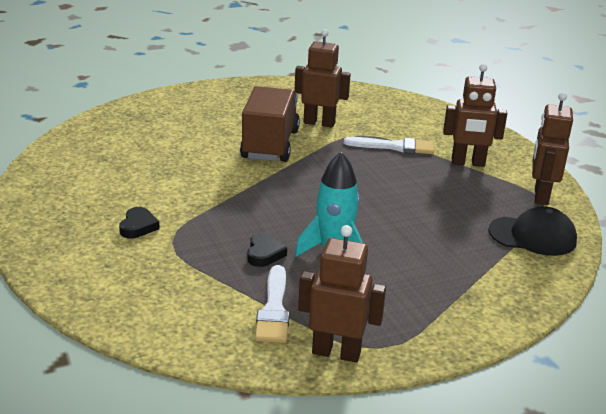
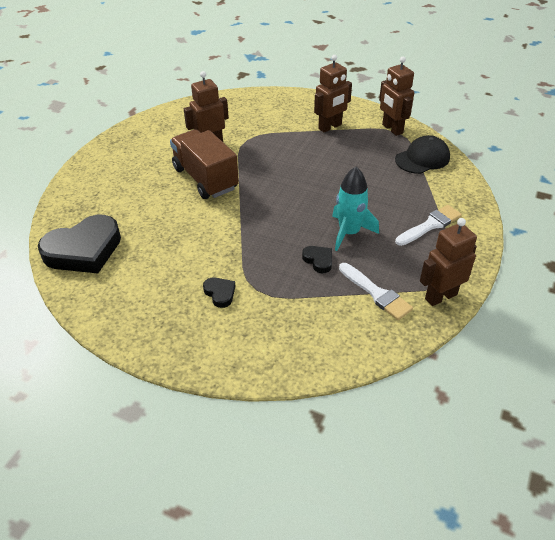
camera: 40 degrees left, 15 degrees up
(92, 143) = (84, 250): none -> black heart
(394, 147) = (278, 137): white brush -> white brush (430, 225)

